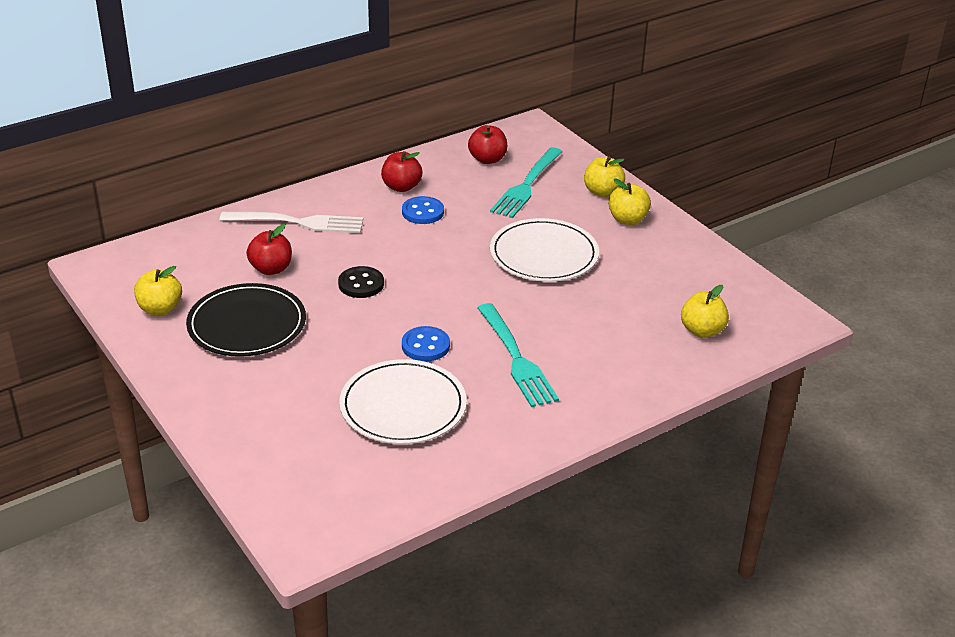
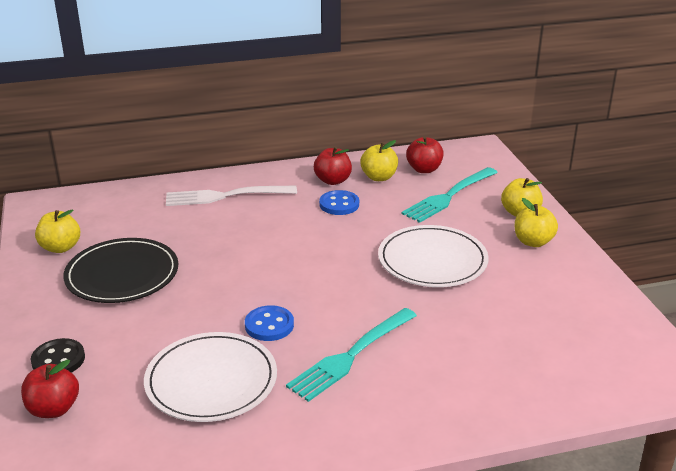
camera: 20 degrees right, 5 degrees down
(271, 269) = (176, 230): red apple -> red apple (53, 409)
(298, 222) = (225, 196): white fork -> white fork turned 150 degrees clockwise
(361, 284) = (245, 257): black button -> black button (58, 360)
(516, 359) = (350, 356): turquoise fork -> turquoise fork turned 45 degrees clockwise
(702, 331) = (563, 366): yellow apple -> yellow apple (379, 177)

